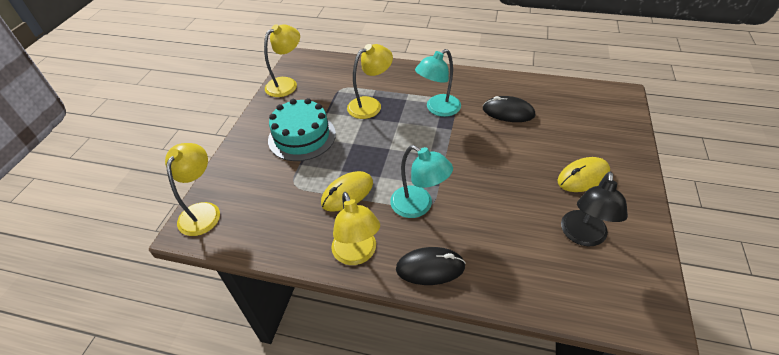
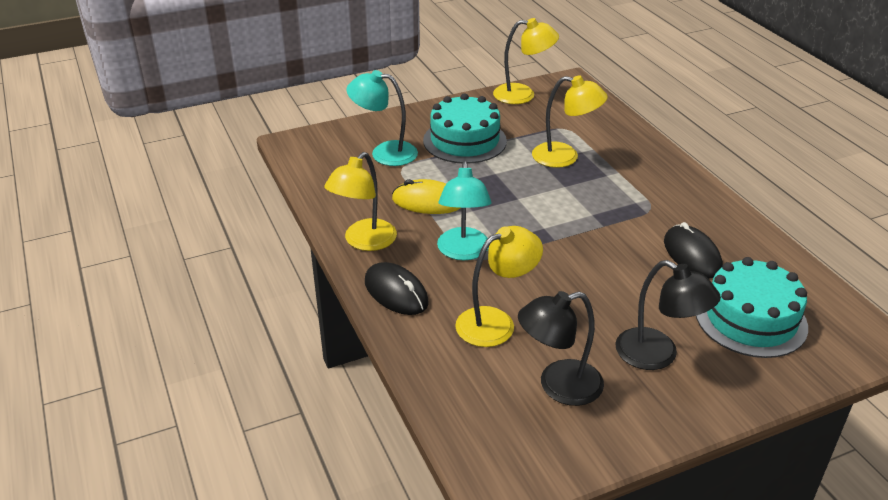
camera: 50 degrees right, 10 degrees down
(203, 211) = (318, 138): yellow lamp -> yellow lamp (496, 322)
(438, 109) = (622, 203): turquoise lamp -> turquoise lamp (384, 153)
(577, 124) = (750, 319): none -> turquoise cake
(583, 177) = (657, 355): yellow mouse -> black lamp

